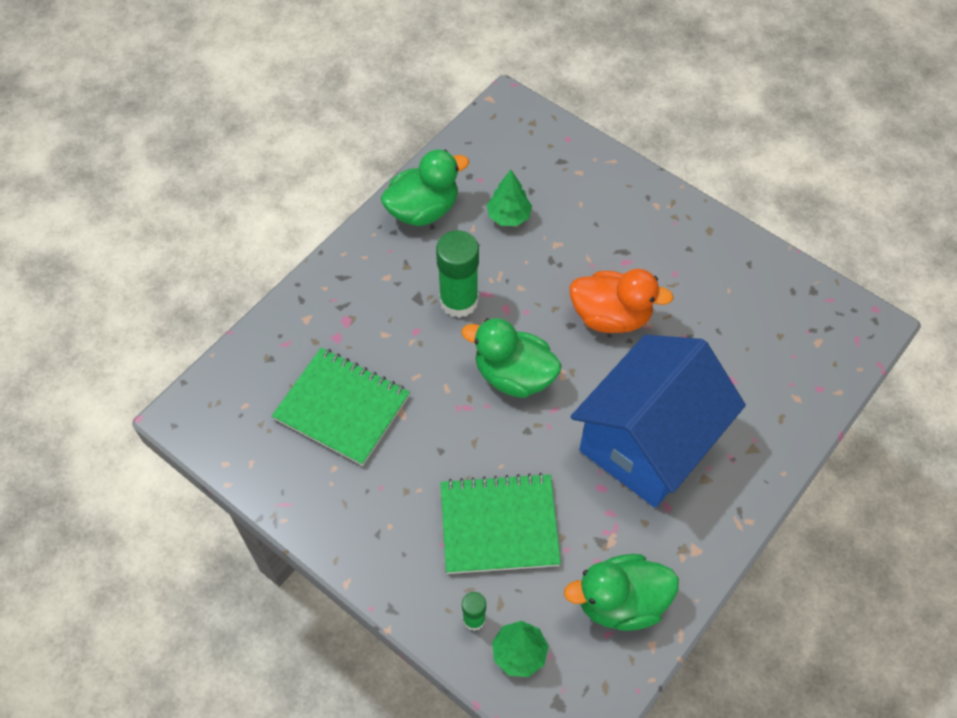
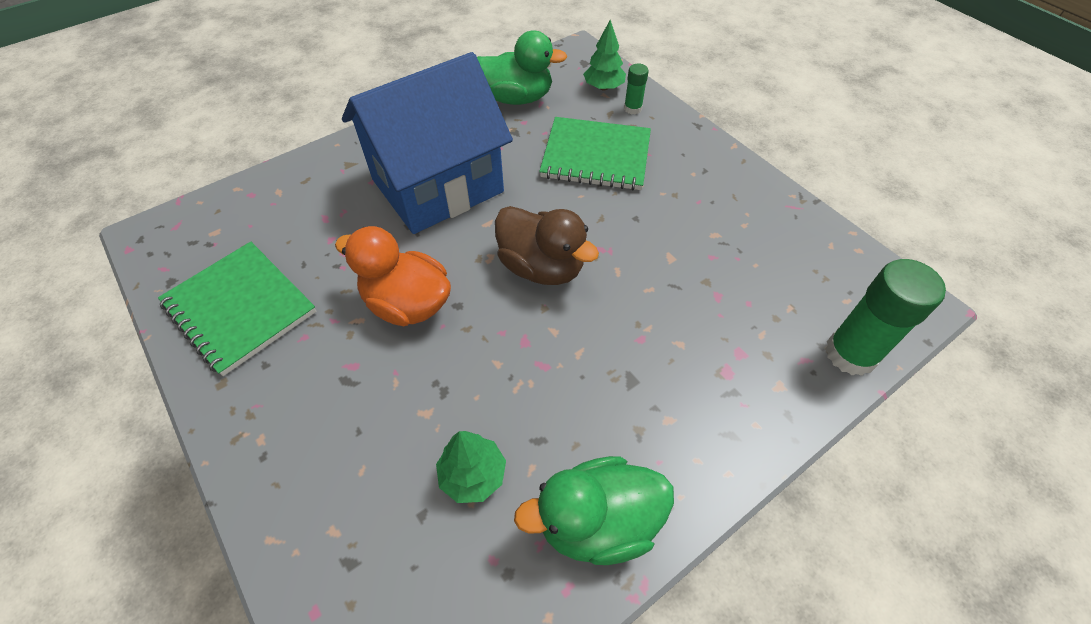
camera: 165 degrees left, 5 degrees down
(342, 407) = (735, 275): green notebook -> green notebook (240, 308)
(459, 301) = (579, 363): green glue stick -> green glue stick (850, 354)
(513, 375) = (541, 267): green duck -> brown duck

